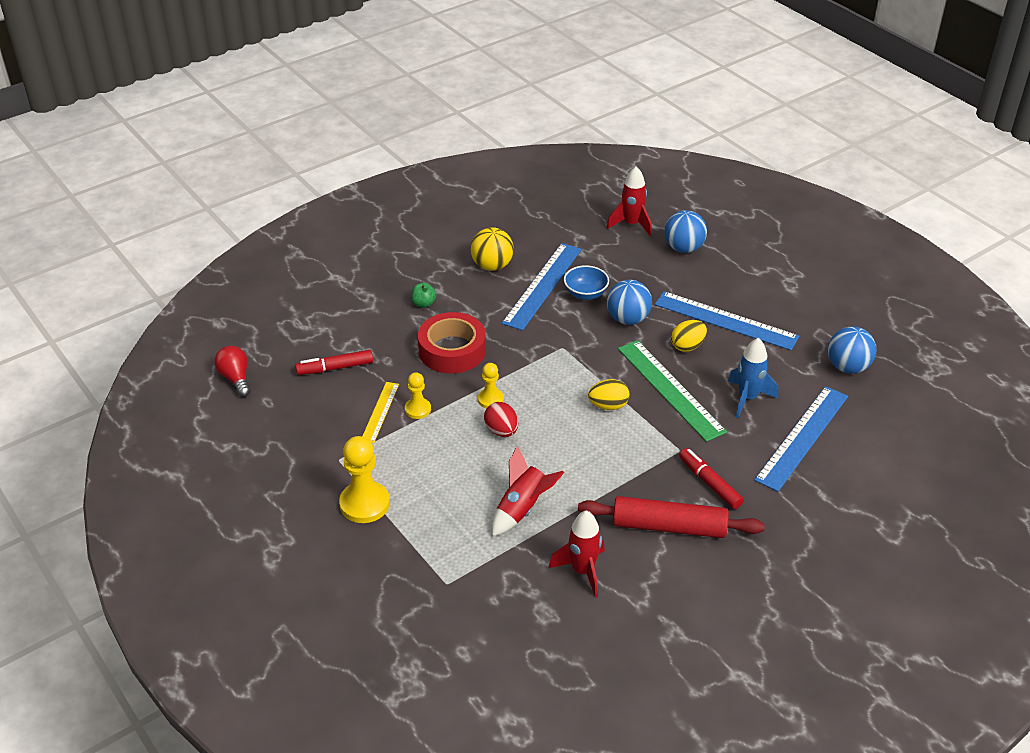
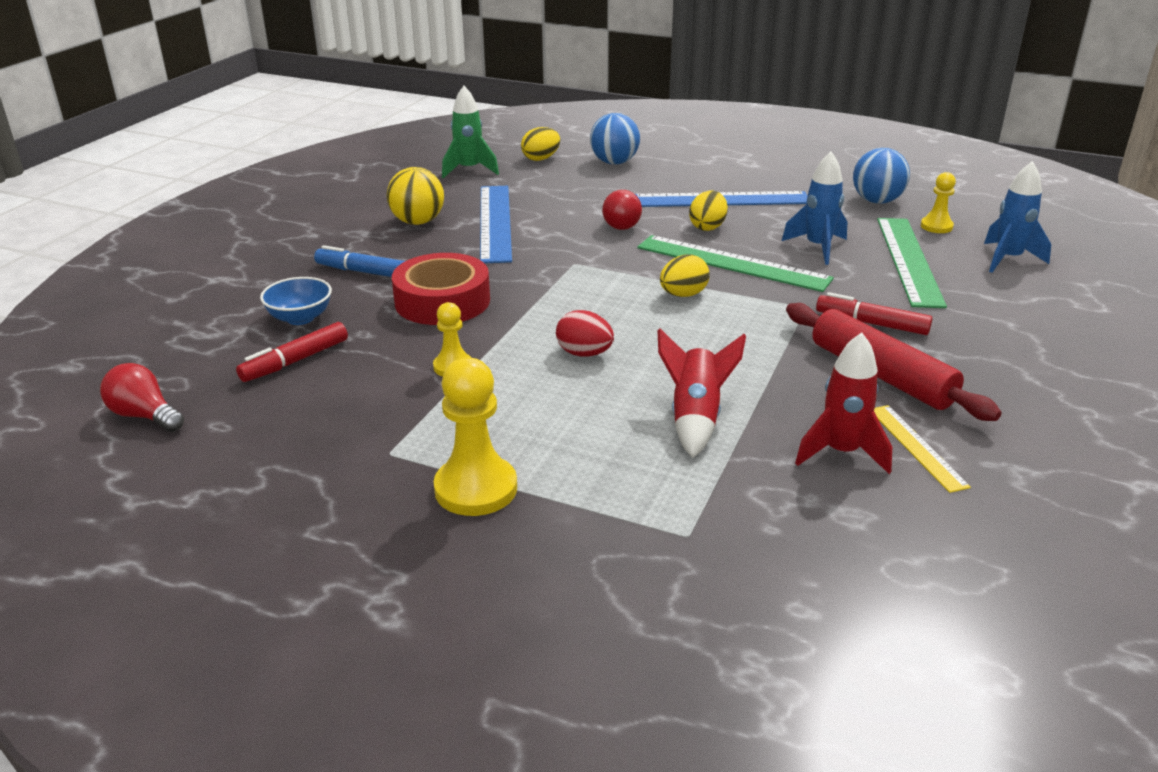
camera: 30 degrees left, 10 degrees down
(380, 412) = (402, 385): yellow ruler -> yellow ruler (916, 447)
(423, 304) = (363, 272): green apple -> blue marker
(490, 399) = (539, 330): yellow pawn -> yellow pawn (936, 226)
(569, 220) = (469, 170): none -> green rocket
(585, 294) = (551, 217): blue bowl -> blue bowl (300, 318)
(628, 319) = (620, 223): blue ball -> red light bulb
(631, 224) = (541, 159): red rocket -> yellow egg
(669, 527) = (881, 375): red rolling pin -> red rolling pin turned 75 degrees clockwise
(802, 437) = (909, 260): blue ruler -> green ruler
(881, 466) = (1008, 259): none -> blue rocket

